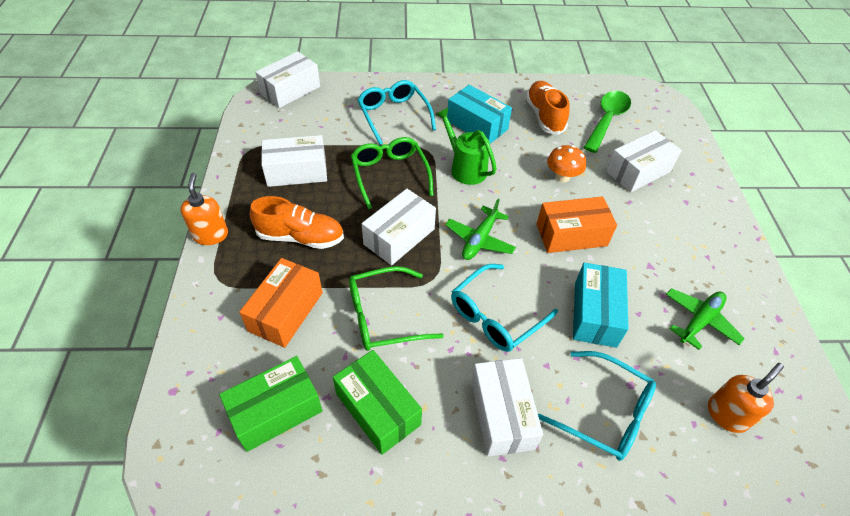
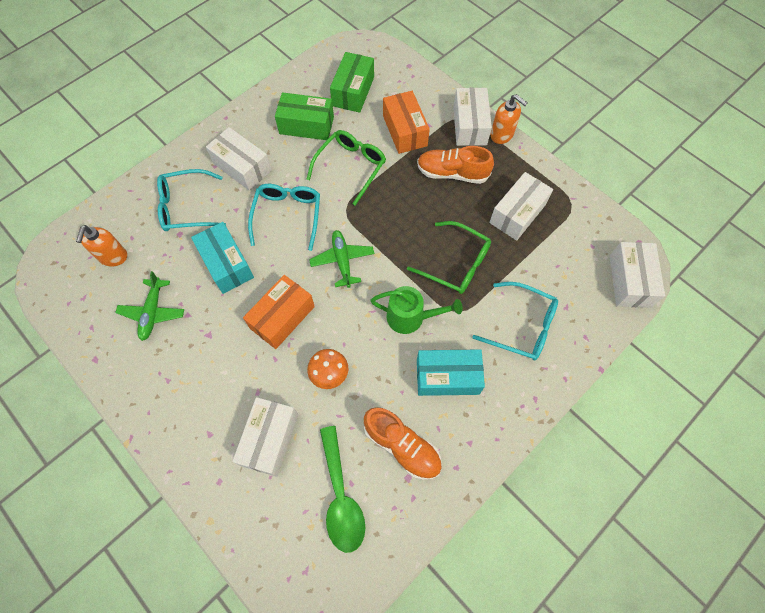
camera: 140 degrees right, 15 degrees up
(300, 237) = (452, 173): orange shoe -> orange shoe turned 45 degrees clockwise
(399, 236) = (395, 221): white box -> white box (469, 125)

